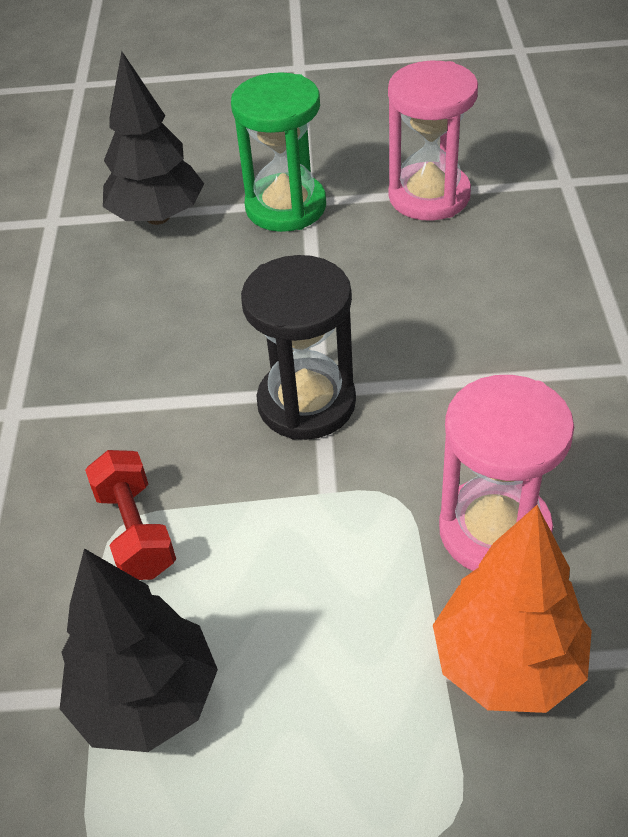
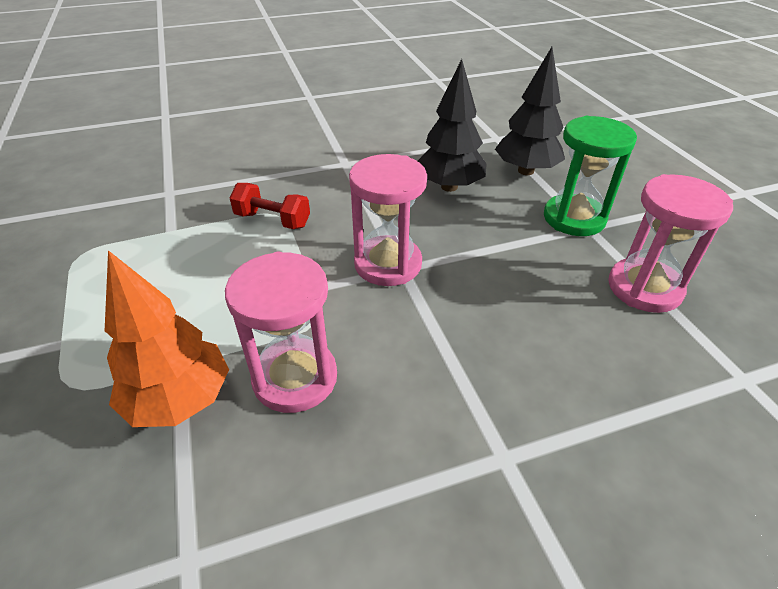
camera: 70 degrees right, 5 degrees down
(136, 531) = (272, 220): red dumbbell -> red dumbbell turned 60 degrees clockwise
(146, 699) = (166, 248): black tree -> black tree (449, 187)
(306, 403) = (388, 264): black hourglass -> pink hourglass

